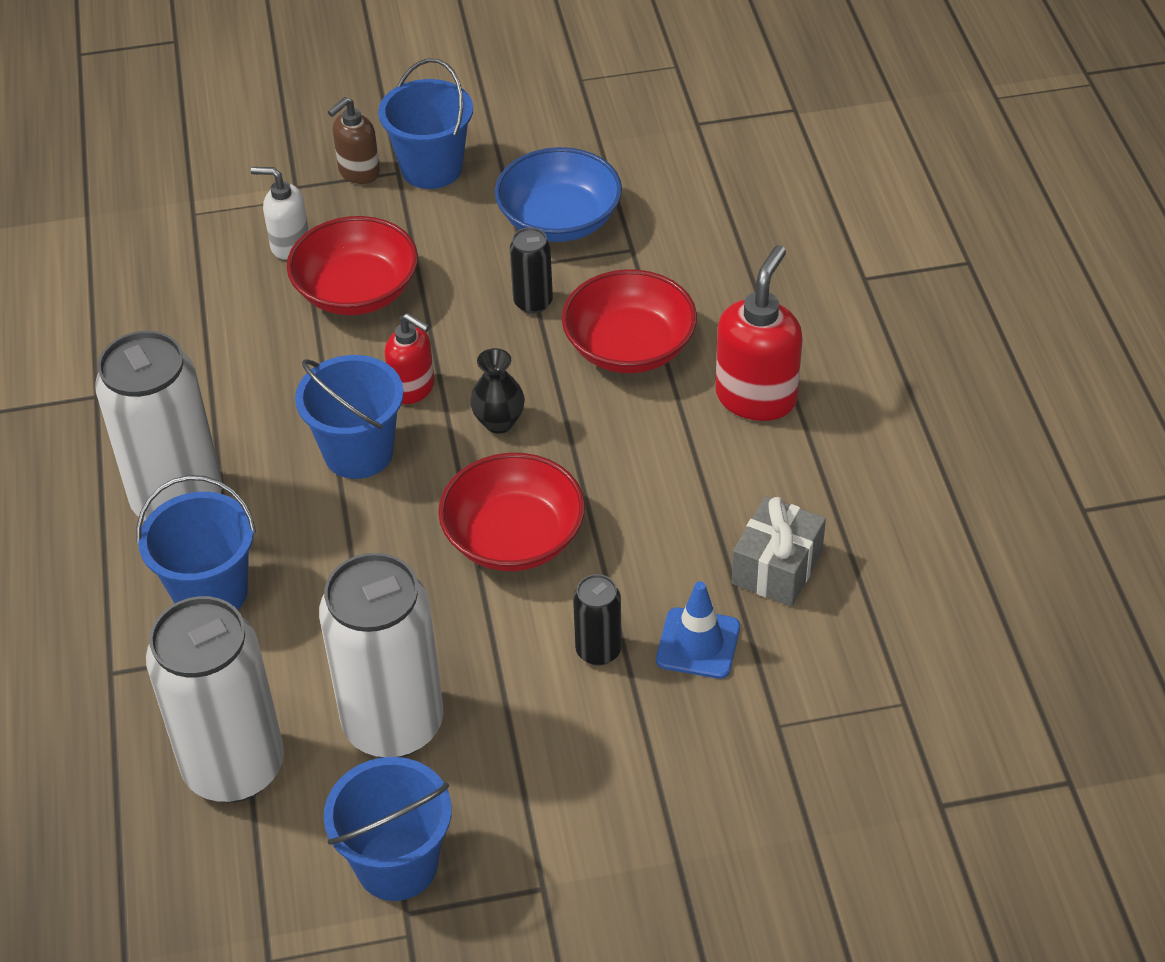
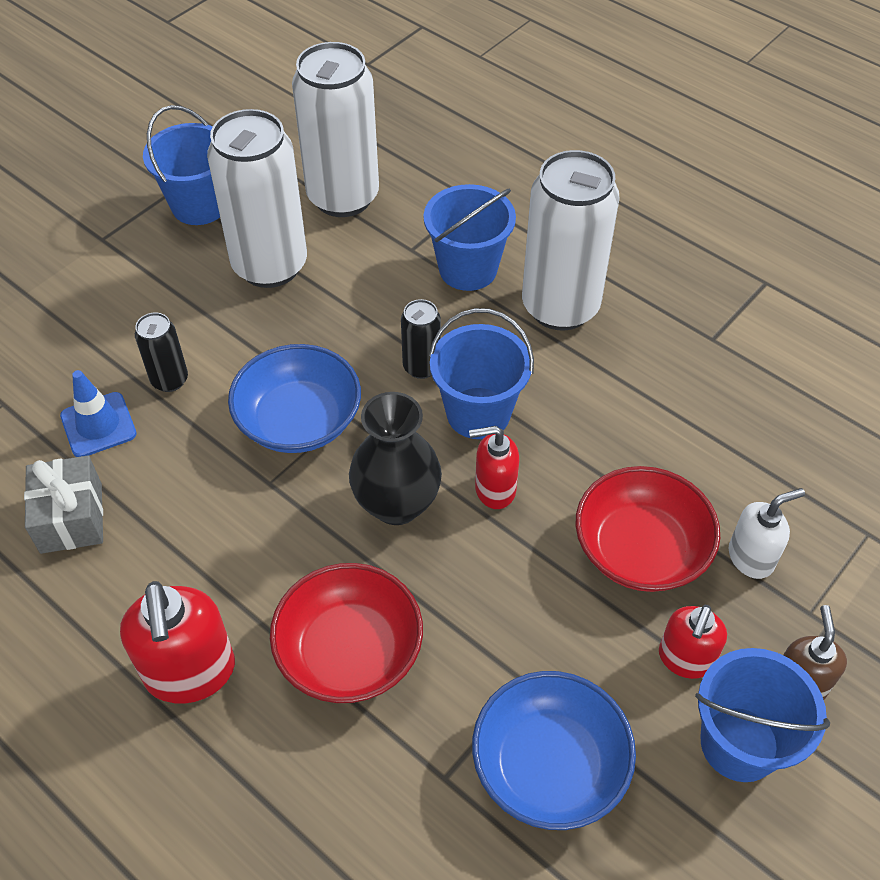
camera: 140 degrees right, 5 degrees up
(409, 221) = (685, 659): none -> red soap dispenser
(499, 422) = (396, 504): black vase -> black vase, size x1.67
(514, 538) = (299, 420): red bowl -> blue bowl
(533, 302) = (479, 642): black can -> black can (421, 367)

